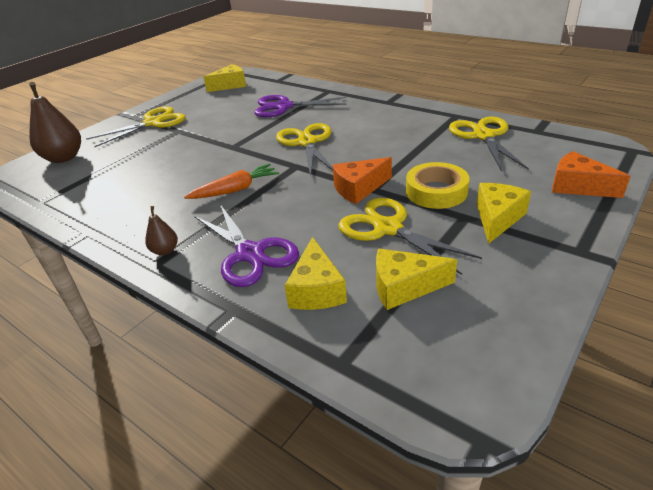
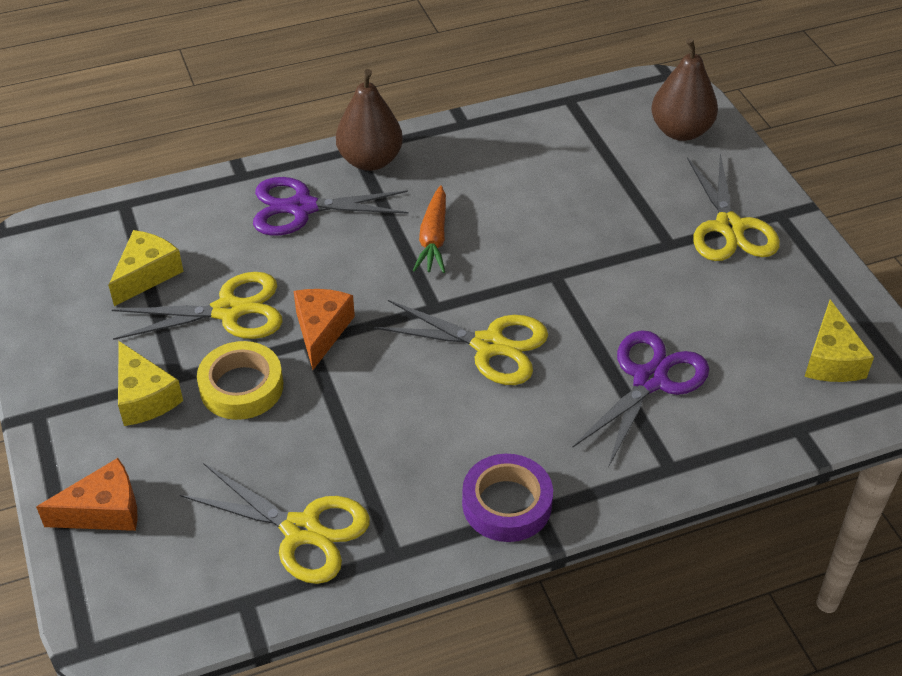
camera: 120 degrees right, 10 degrees up
(165, 251) = (370, 160): brown pear -> brown pear, size x2.03
(316, 290) = (207, 225): yellow cheese -> none
(394, 107) = (507, 504): none -> purple tape

